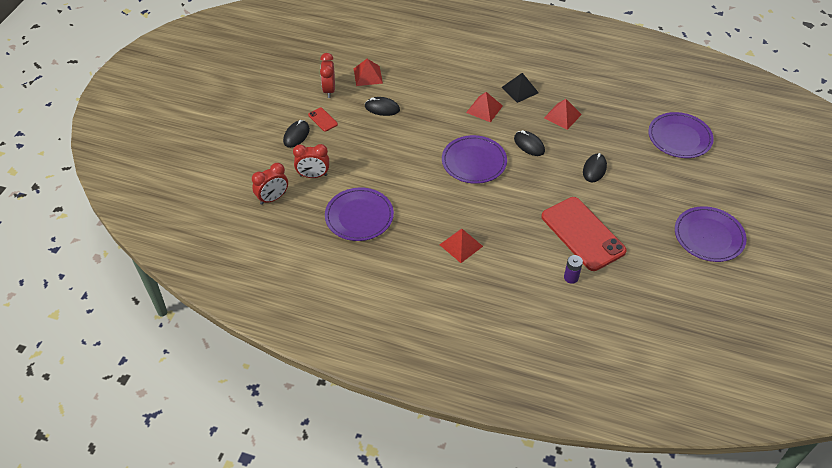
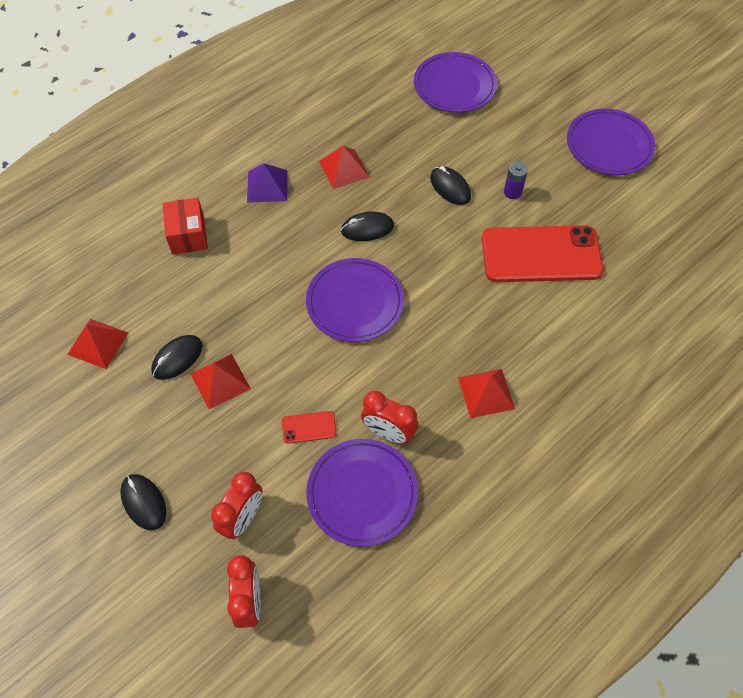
camera: 60 degrees left, 10 degrees up
(323, 119) = (139, 448): red phone -> red phone (309, 427)
(329, 90) = (85, 409): red clock -> red clock (388, 432)
(459, 75) = (188, 235): none -> red box
(484, 109) = (271, 241): red pyramid -> red pyramid (220, 381)
(520, 90) = (267, 186): black pyramid -> purple pyramid
(571, 277) = (600, 303): purple battery -> purple battery (512, 192)

